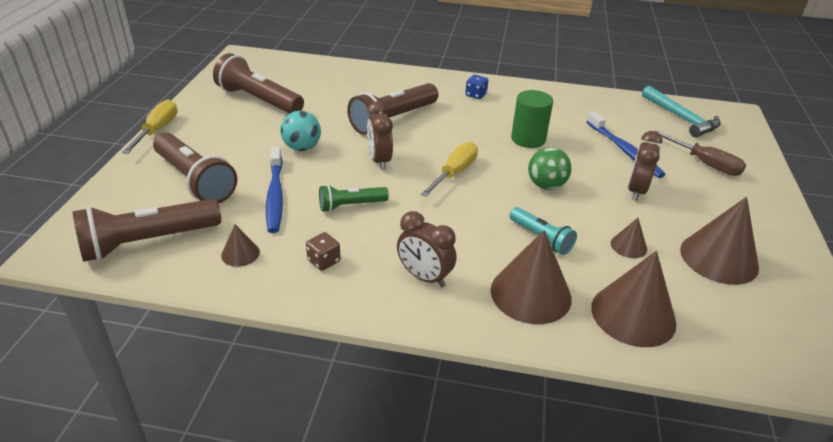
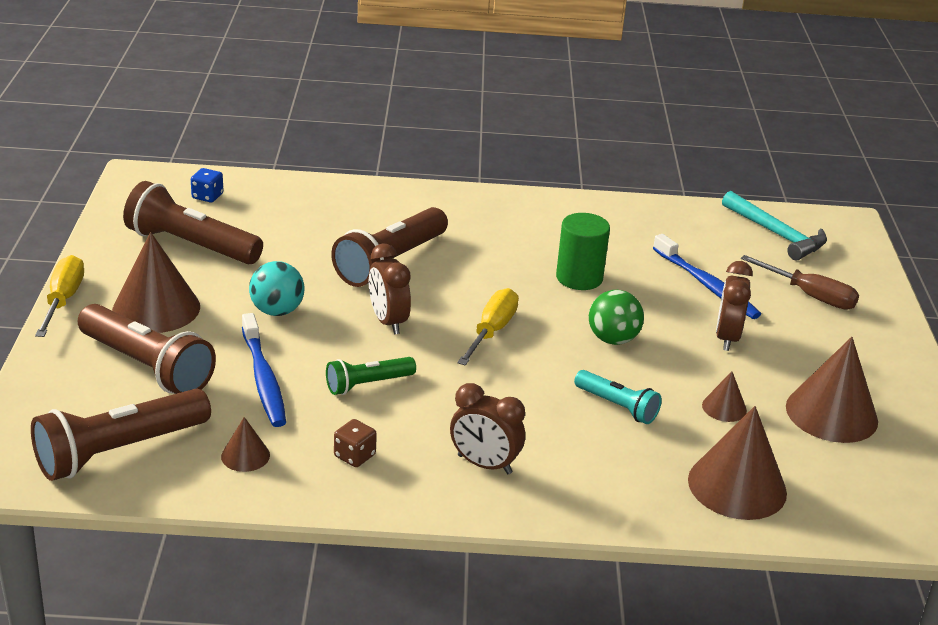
camera: 10 degrees left, 5 degrees down
(476, 95) = (496, 218): blue dice -> blue dice (207, 196)
(530, 294) = (615, 473): brown cone -> brown cone (156, 308)

